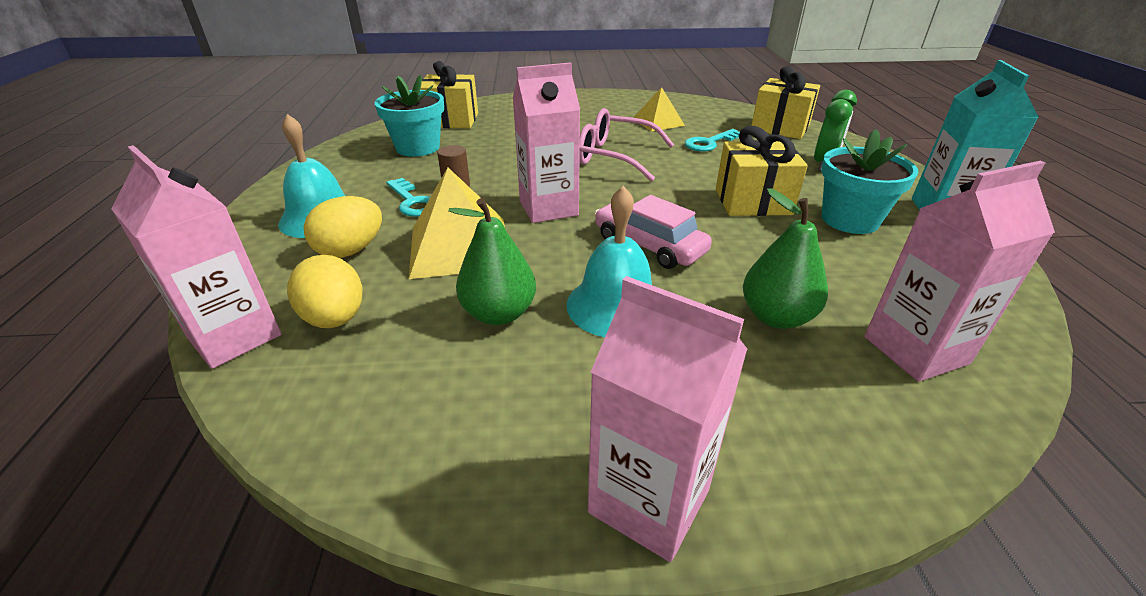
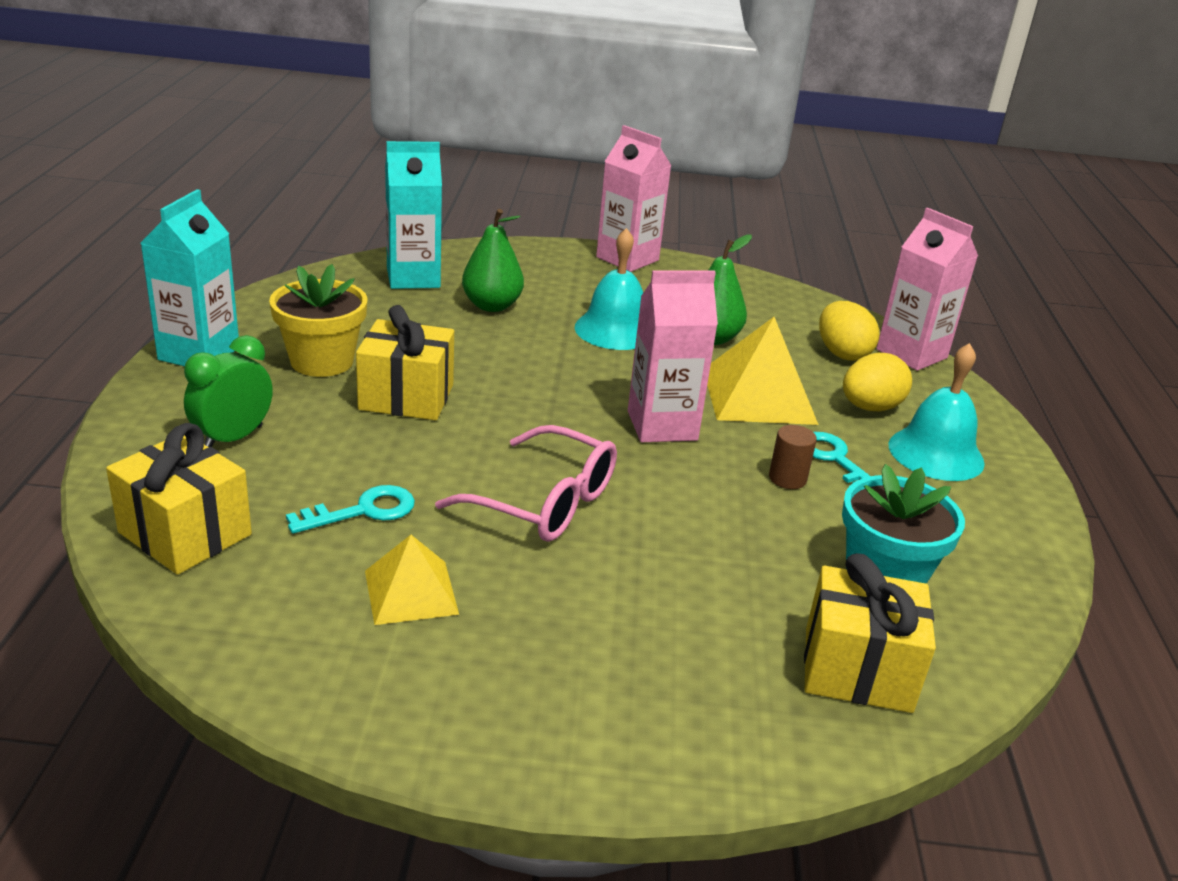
camera: 175 degrees left, 5 degrees down
(649, 245) = (562, 369): pink car -> none
(849, 220) = (322, 361): turquoise flower pot -> yellow flower pot
(915, 350) = (413, 278): pink carton -> turquoise carton

